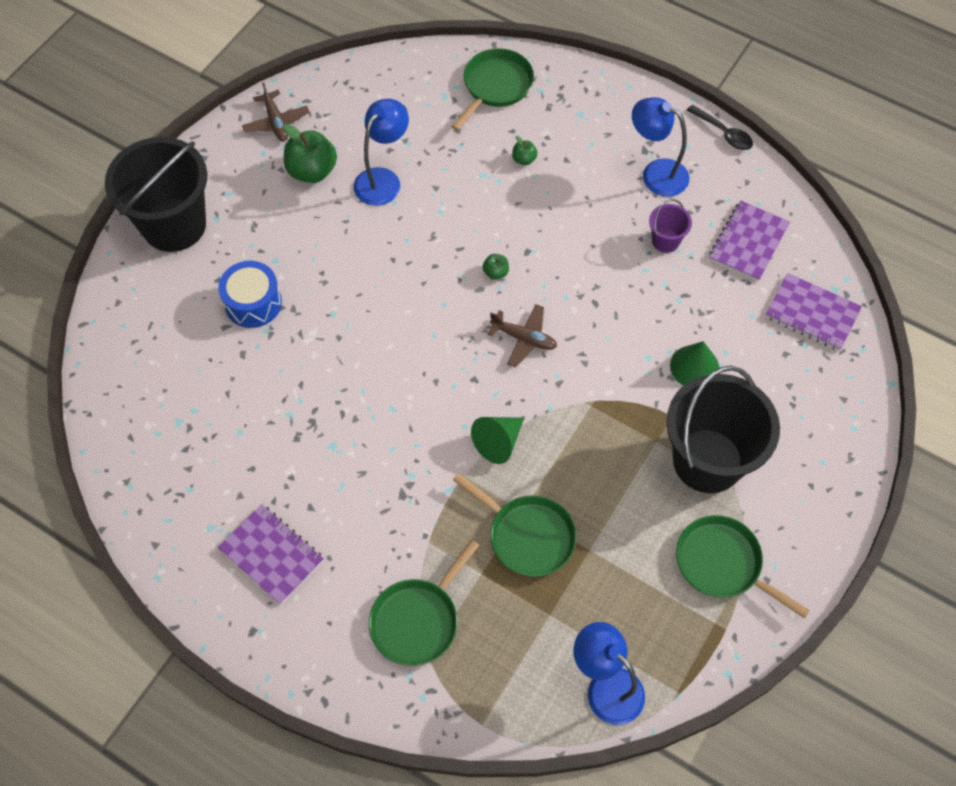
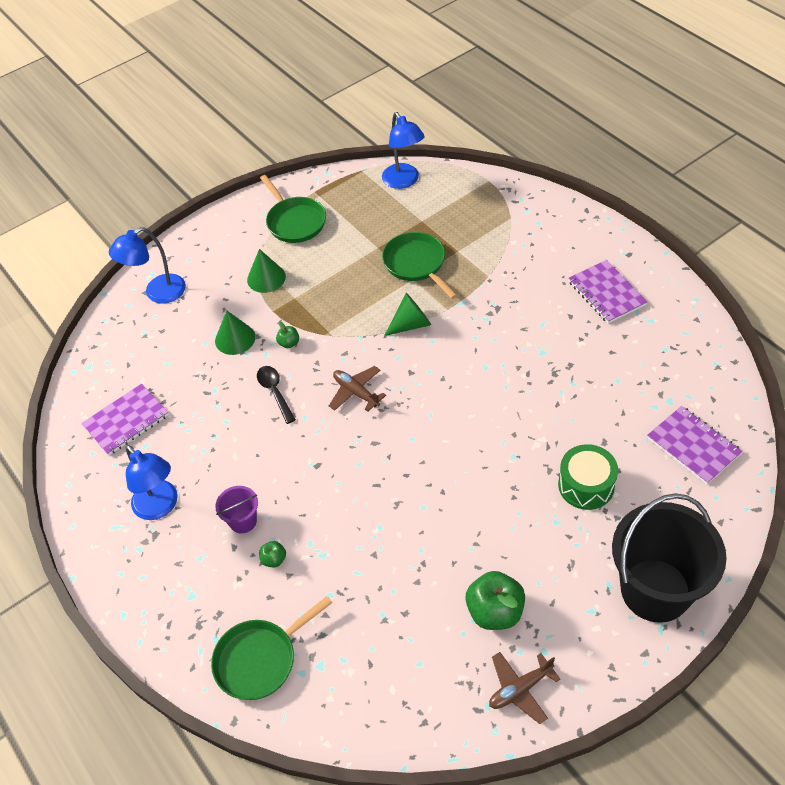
camera: 155 degrees left, 10 degrees down
(253, 303) = (586, 485): blue drum -> green drum
(276, 122) = (520, 689): brown plane -> brown plane turned 120 degrees counterclockwise
(383, 179) = (423, 579): blue lamp -> blue lamp (158, 293)
(418, 620) = (511, 236): green pan -> none
(495, 272) = (354, 453): green apple -> green apple (289, 343)
(665, 241) = (193, 441): purple bucket -> purple bucket (243, 521)
(707, 460) = (266, 278): black bucket -> green cone
(723, 133) = (71, 530): black spoon -> black spoon (275, 392)
(812, 313) = (120, 353): purple notebook -> purple notebook (693, 446)

